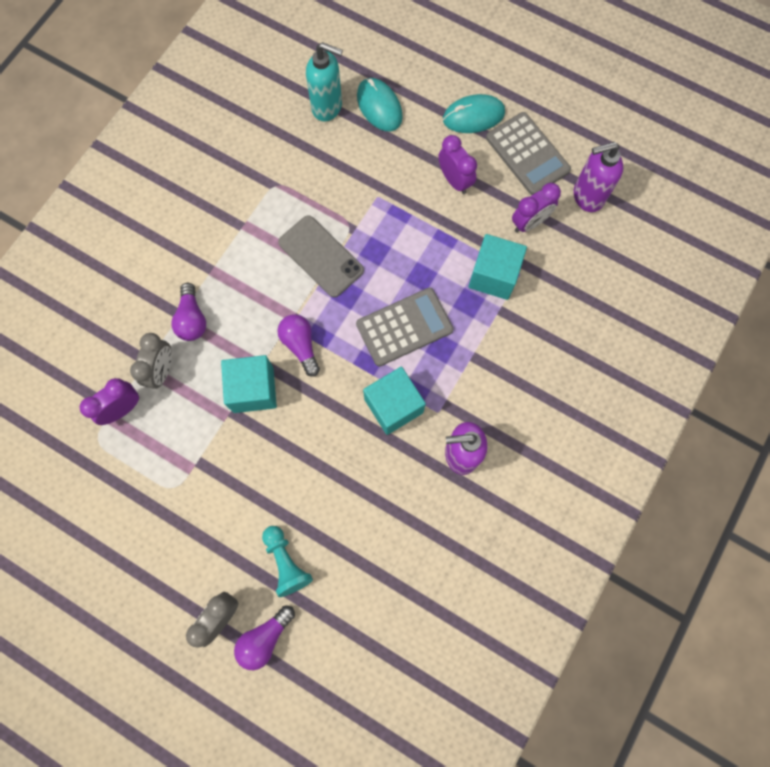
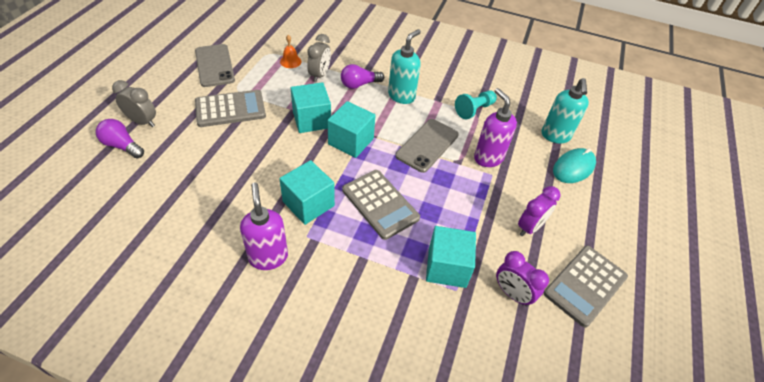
camera: 75 degrees right, 25 degrees down
(112, 520) = (214, 65): none -> grey phone
(123, 409) = (290, 61): purple clock -> orange bell
(162, 370) = (319, 75): grey clock -> grey clock turned 75 degrees counterclockwise
(215, 496) = (230, 109): none -> grey calculator
(225, 268) = (401, 96): none -> turquoise soap dispenser
(286, 562) = (178, 151): turquoise pawn -> turquoise pawn (474, 110)
(300, 345) = (351, 141): purple light bulb -> turquoise cube
(473, 116) = (601, 236): turquoise mouse -> none
(587, 196) = (564, 348): purple soap dispenser -> purple soap dispenser (488, 158)

